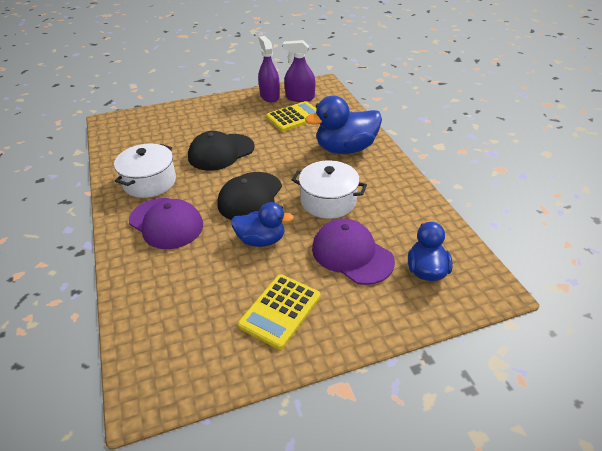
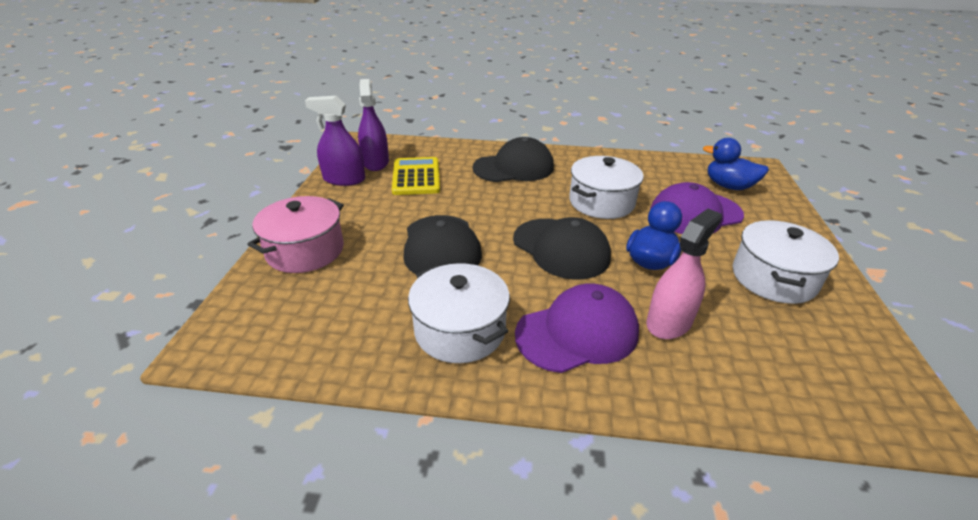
camera: 65 degrees left, 5 degrees down
(190, 114) = (305, 250): none -> pink pot
(194, 259) = (669, 322): none -> pink spray bottle
(280, 311) = (773, 278): yellow calculator -> white pot
(300, 97) = (375, 162): purple spray bottle -> purple spray bottle turned 135 degrees clockwise
(345, 149) = (514, 167): blue duck -> black cap

